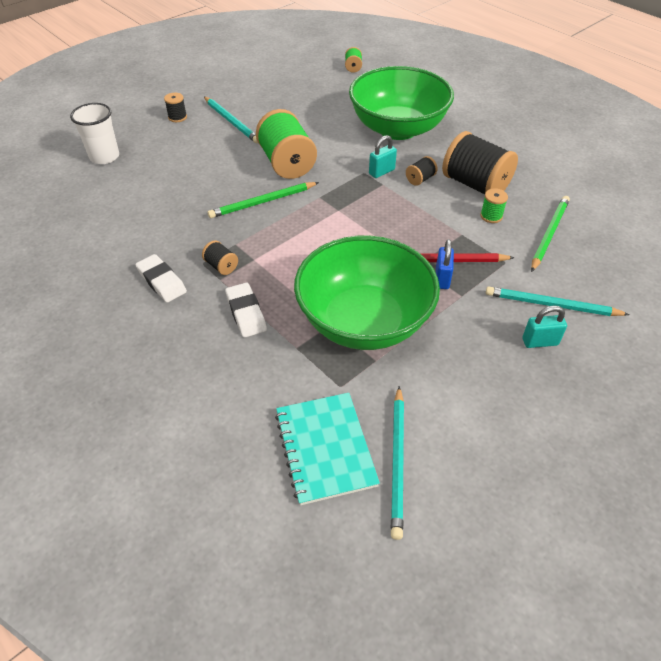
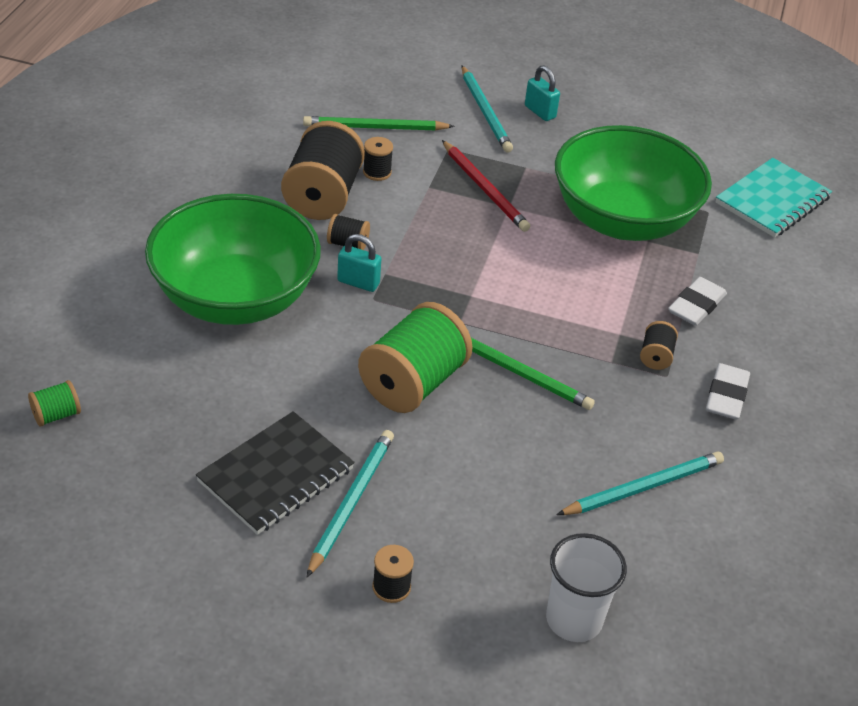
camera: 125 degrees left, 5 degrees down
(267, 108) = (276, 475): none -> black notebook
(397, 462) = (740, 160): turquoise pencil -> turquoise pencil (643, 487)
(442, 278) = (513, 185): blue padlock -> none
(491, 216) = (377, 172): green spool -> black spool

